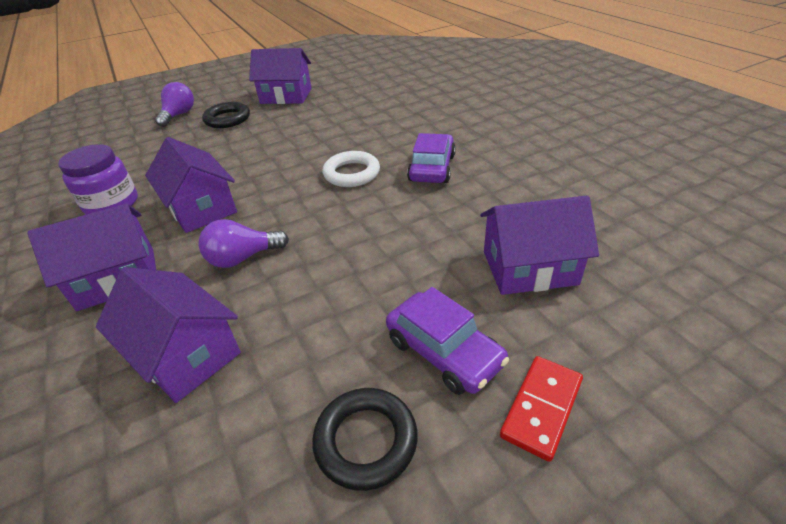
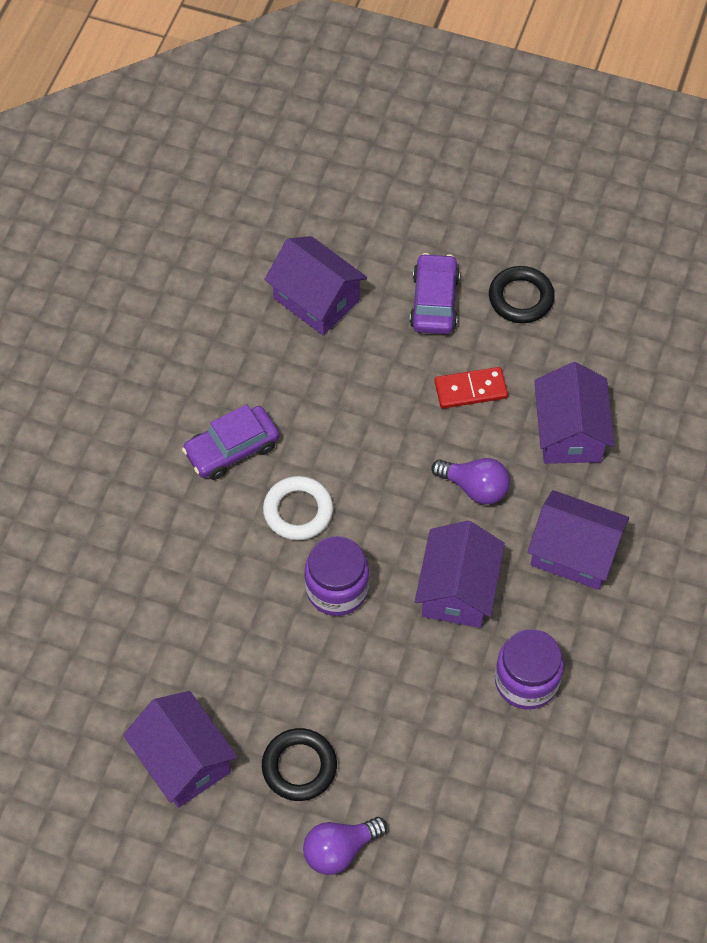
camera: 135 degrees left, 20 degrees up
(283, 165) = (337, 589): none -> purple jar
(541, 408) = (428, 239): red domino -> red domino (470, 390)

